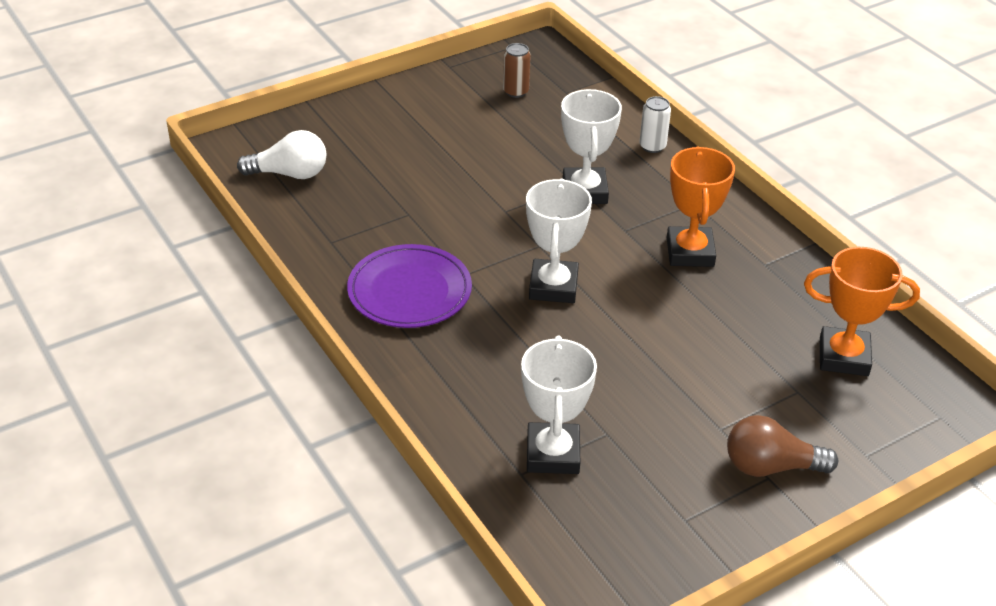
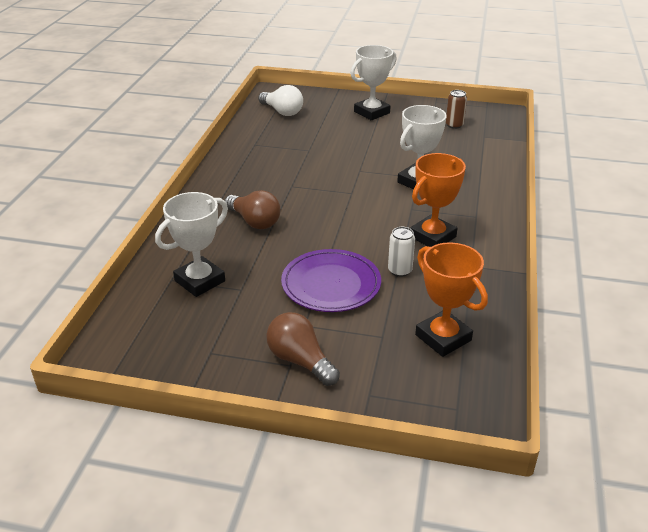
camera: 45 degrees right, 5 degrees down
(409, 291) = (254, 179): purple plate -> purple plate (331, 284)
(495, 346) = (254, 221): none -> brown light bulb
(553, 286) = (327, 213): white trophy -> white trophy (372, 112)
(652, 146) = (495, 180): white can -> white can (399, 270)

